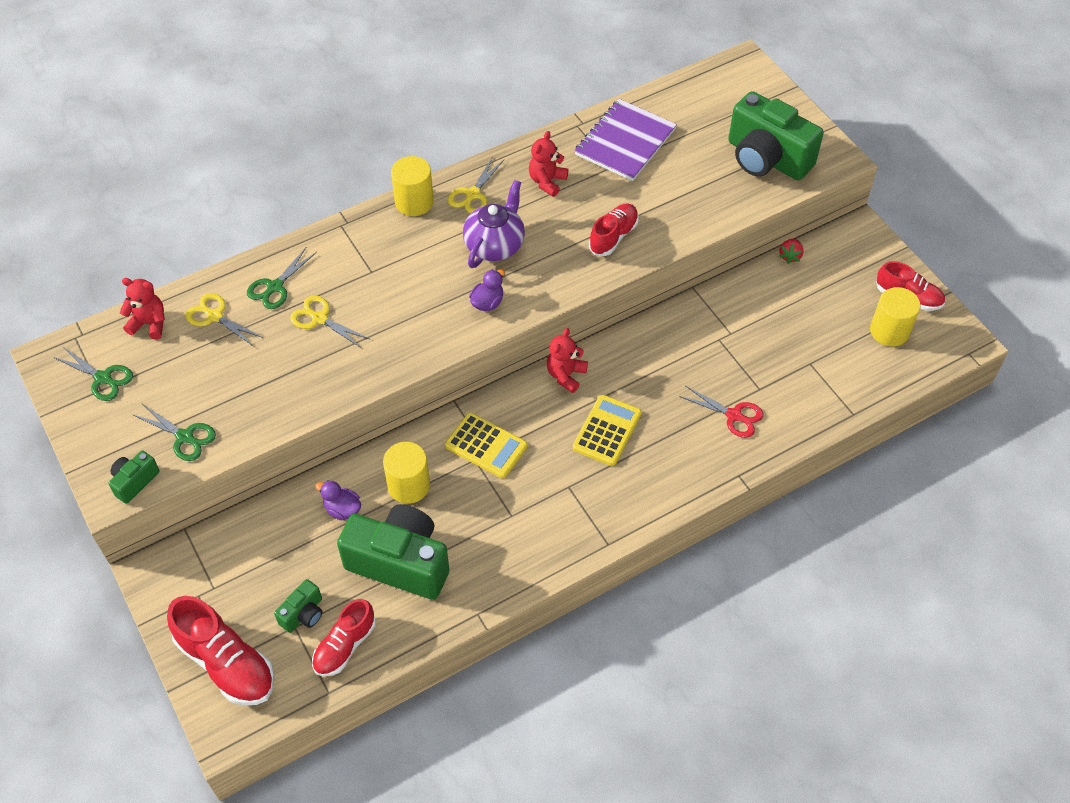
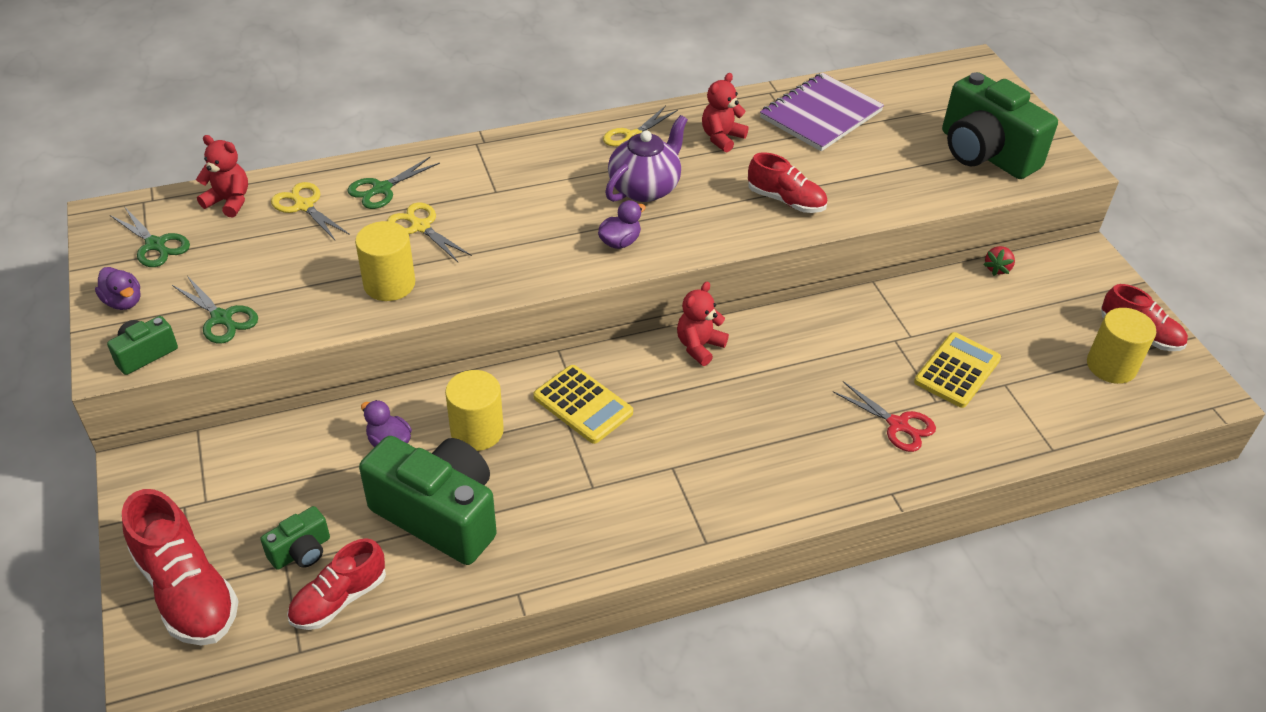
camera: 10 degrees right, 10 degrees down
(98, 437) = (124, 302): none -> purple duck
(414, 202) = (565, 134): yellow cylinder -> yellow cylinder (389, 284)
(607, 431) = (735, 414): yellow calculator -> yellow calculator (957, 371)
(613, 236) = (786, 200): red shoe -> red shoe turned 75 degrees clockwise

